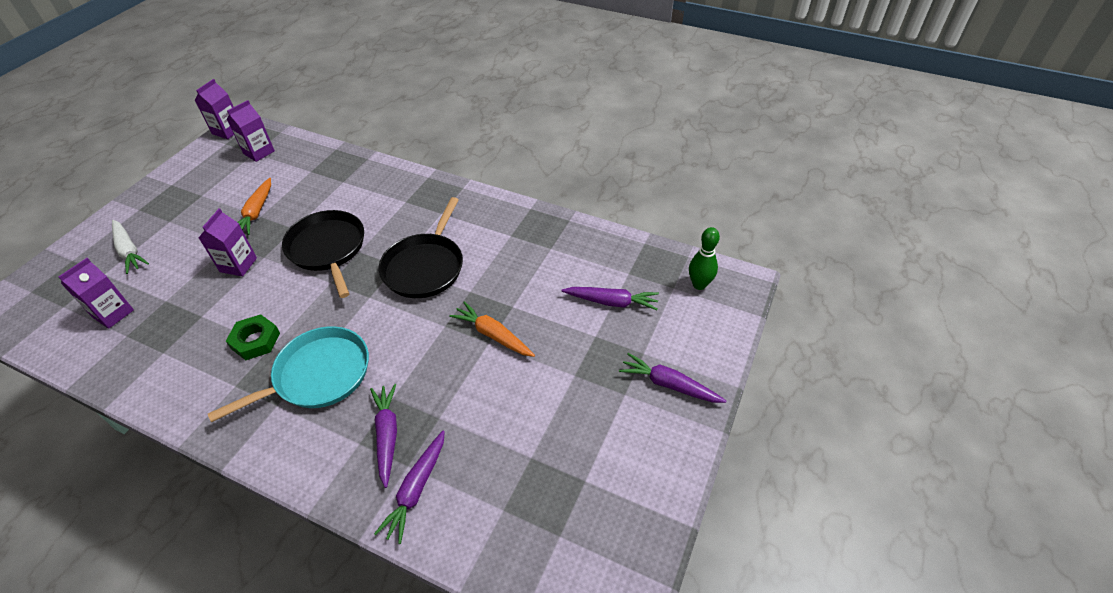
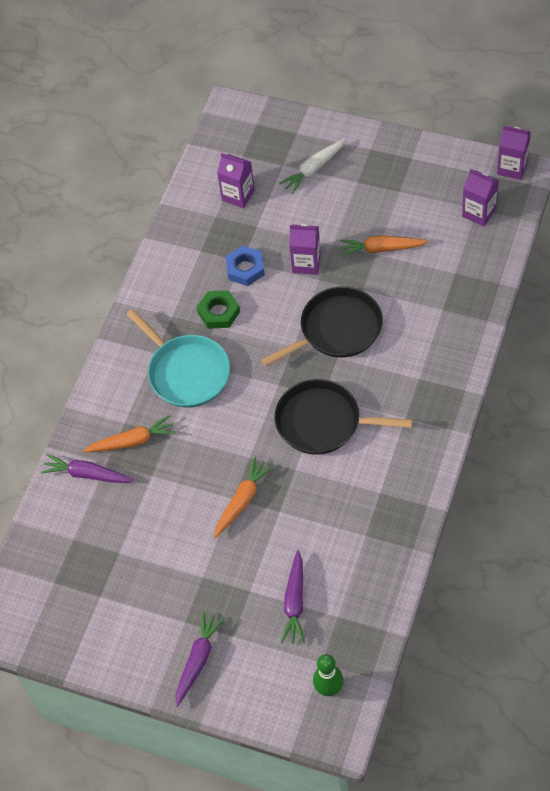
camera: 90 degrees right, 10 degrees up
(213, 313) = (245, 268): none -> blue nut
(387, 435) = (132, 441): purple carrot -> orange carrot

